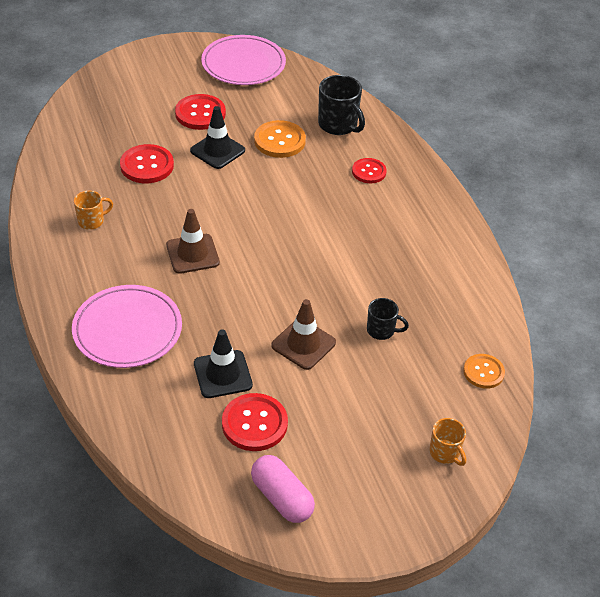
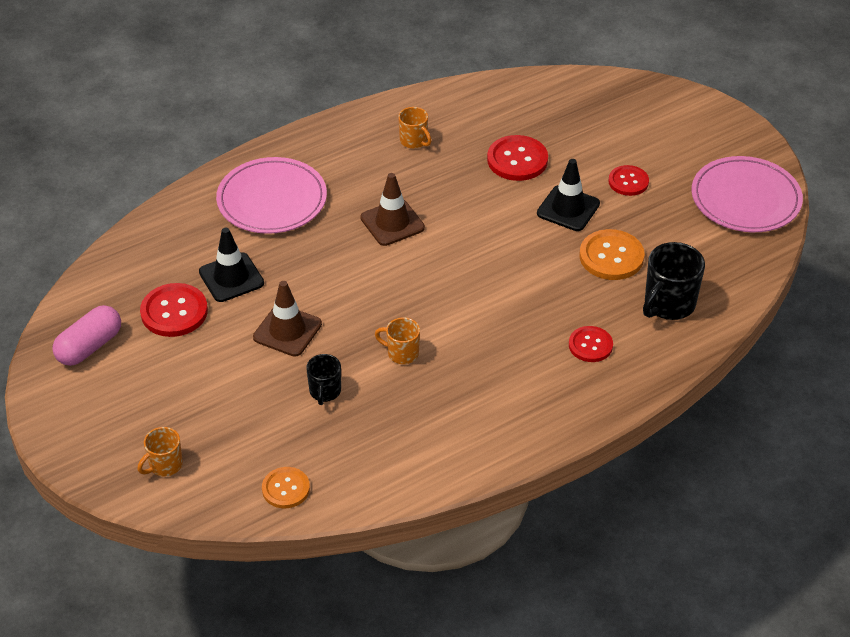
camera: 80 degrees right, 0 degrees up
(200, 113) = (628, 182): red button -> red button, size x0.65
(350, 276) = (402, 353): none -> orange mug

